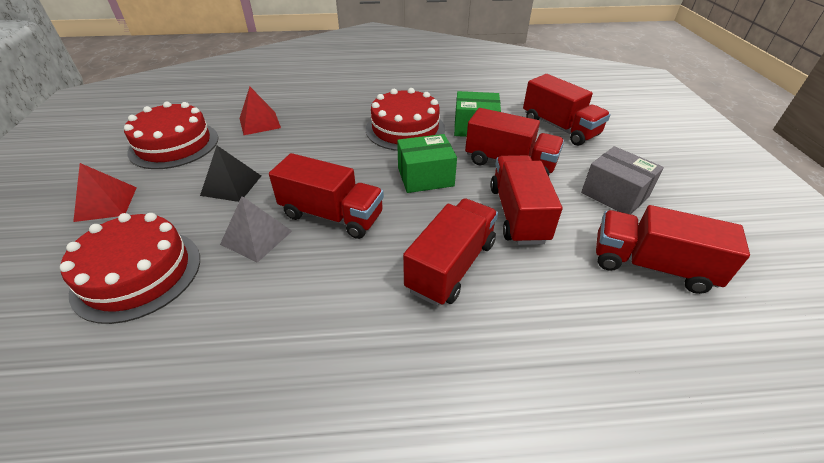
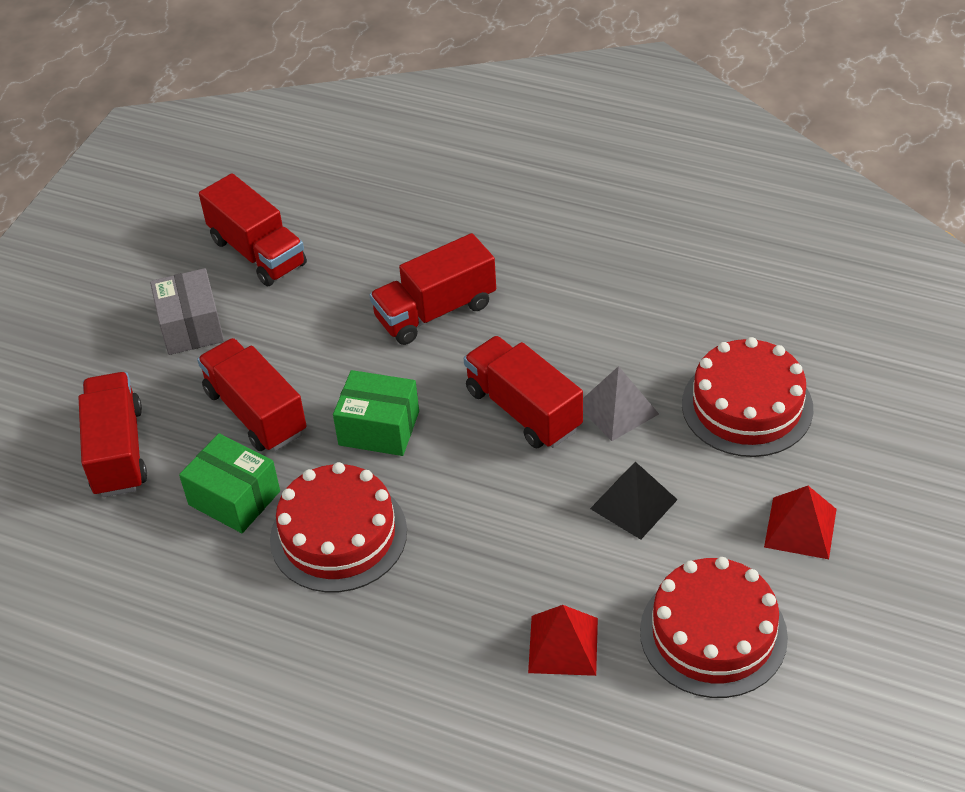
camera: 150 degrees left, 5 degrees up
(518, 214) = (320, 340): red truck -> none

